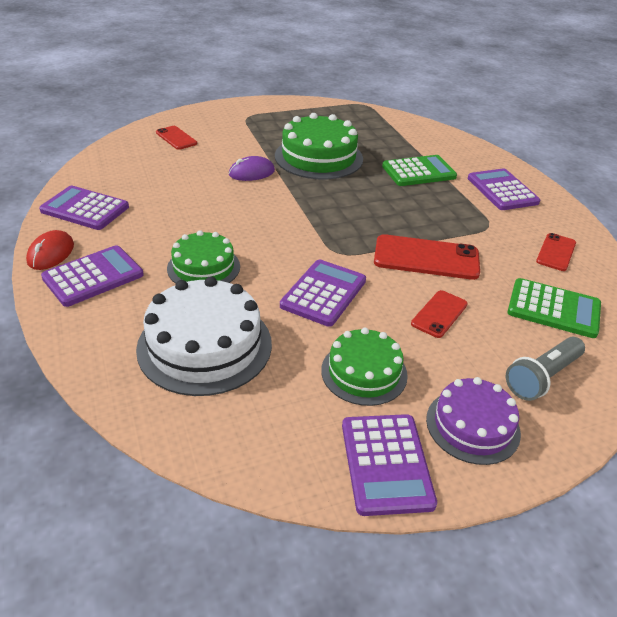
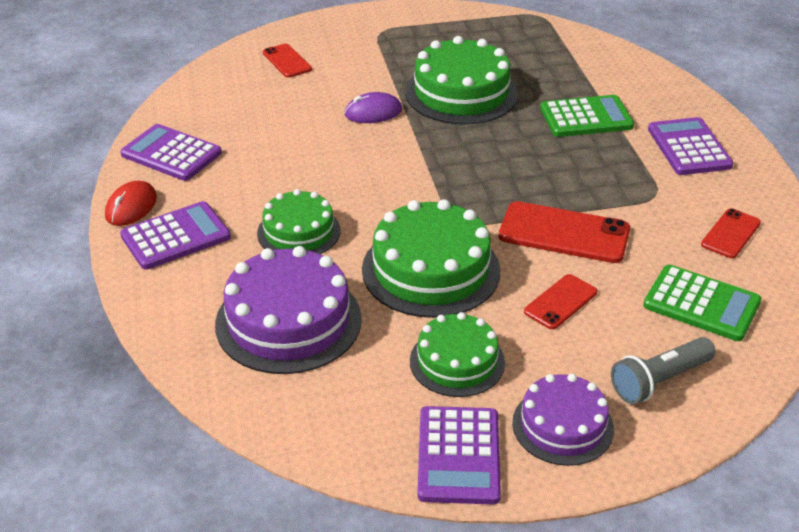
camera: 10 degrees right, 0 degrees up
(205, 345) = (288, 321): white cake -> purple cake
(323, 293) = (431, 270): purple calculator -> green cake

